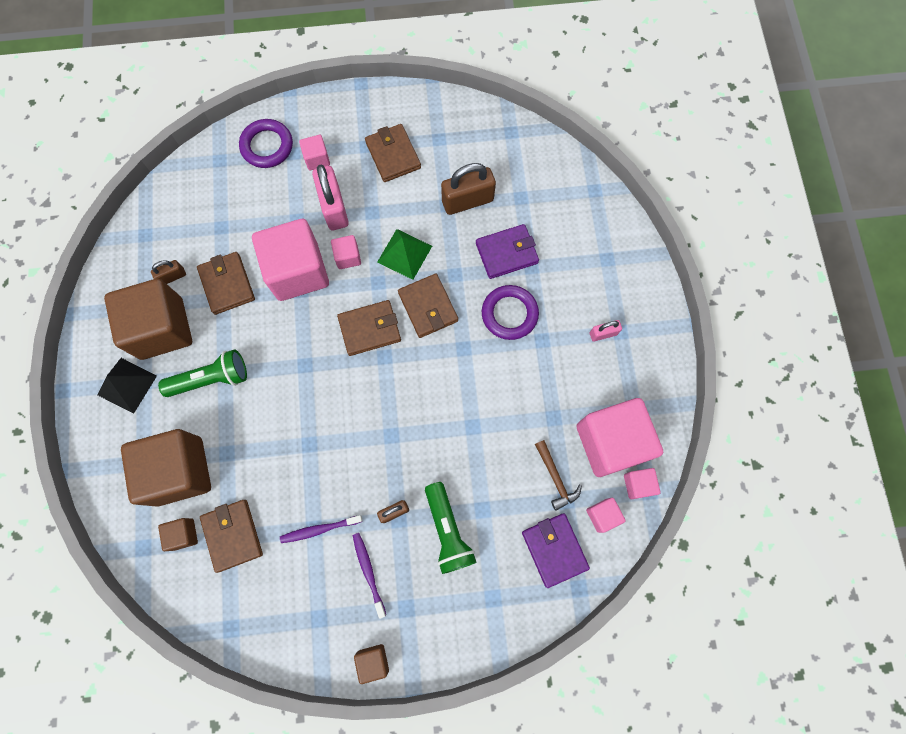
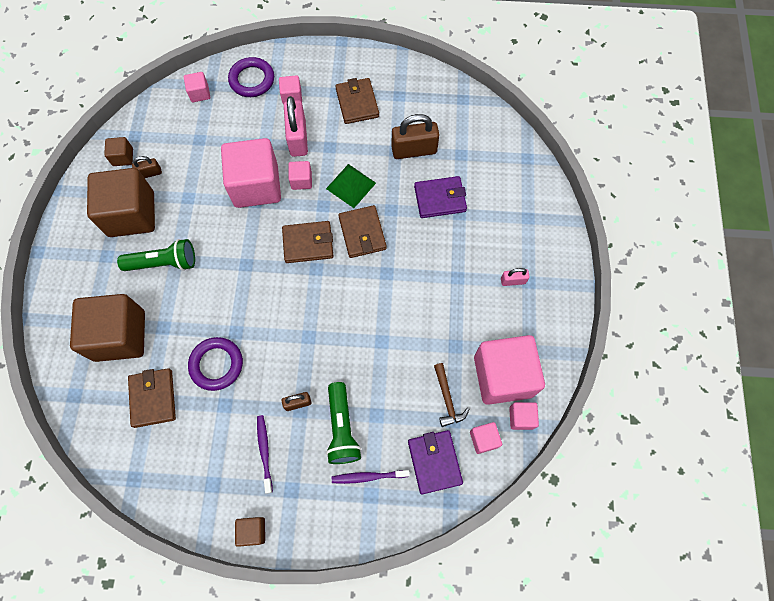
camera: 10 degrees right, 5 degrees down
(127, 385) = (92, 256): black pyramid -> none
(183, 534) = (111, 390): brown cube -> brown cube (123, 157)
(210, 172) = (200, 93): none -> pink cube
(227, 284) = (194, 187): brown wallet -> none
(319, 529) = (229, 406): purple toothbrush -> purple toothbrush (368, 477)
(509, 314) = (432, 250): purple ring -> purple ring (216, 364)

